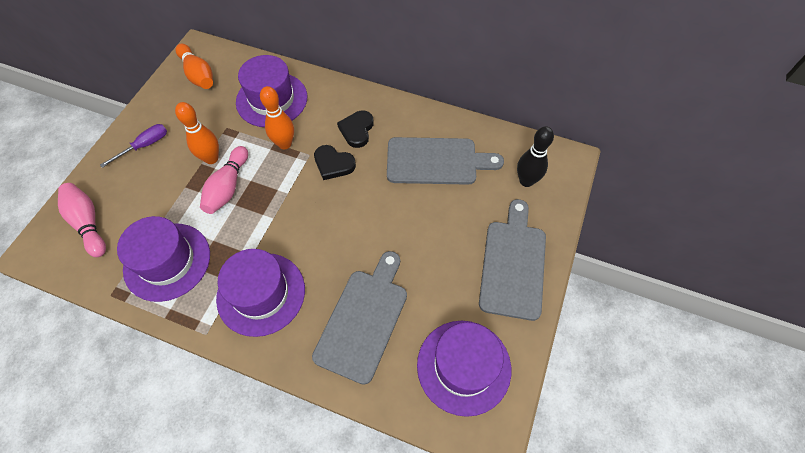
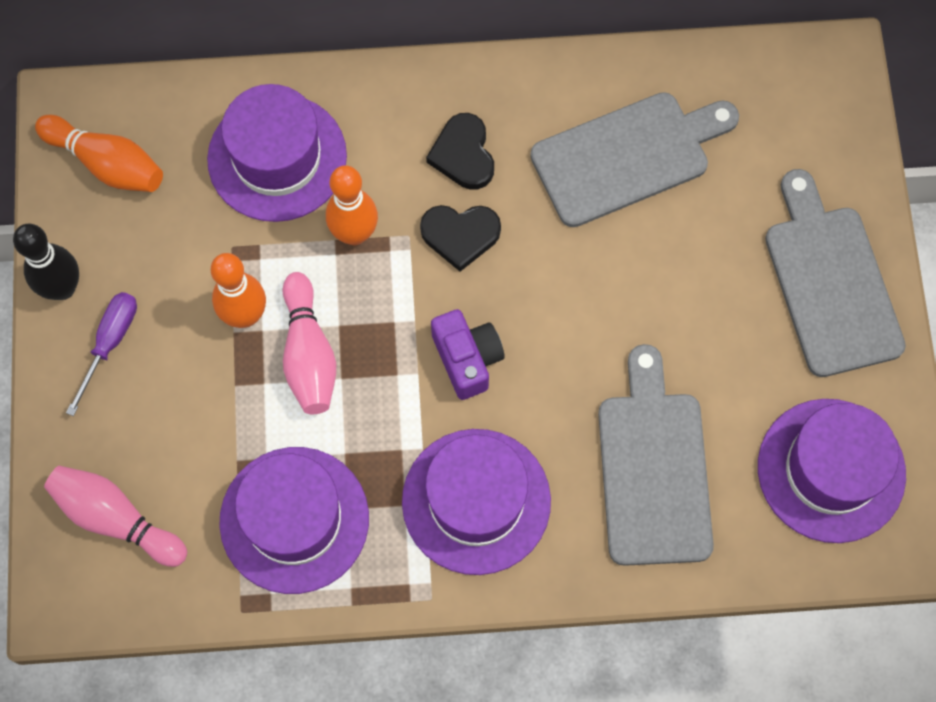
camera: 25 degrees left, 10 degrees up
(301, 221) = (467, 359): none -> purple camera
(526, 181) = (787, 130): black bowling pin -> black bowling pin (62, 288)

